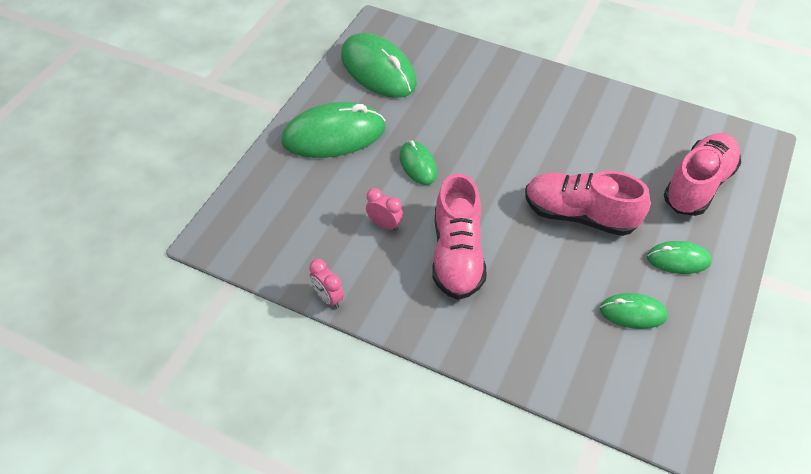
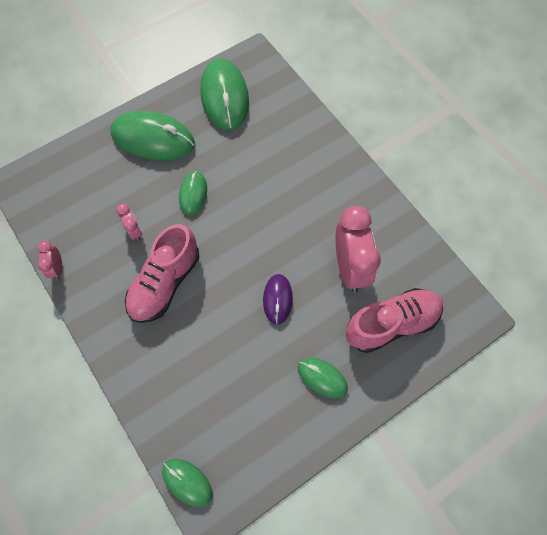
camera: 30 degrees right, 15 degrees up
(579, 215) = (277, 299): pink shoe -> purple mouse
(621, 158) = (350, 267): none -> pink clock
(633, 313) = (252, 400): green mouse -> green mouse (187, 482)

